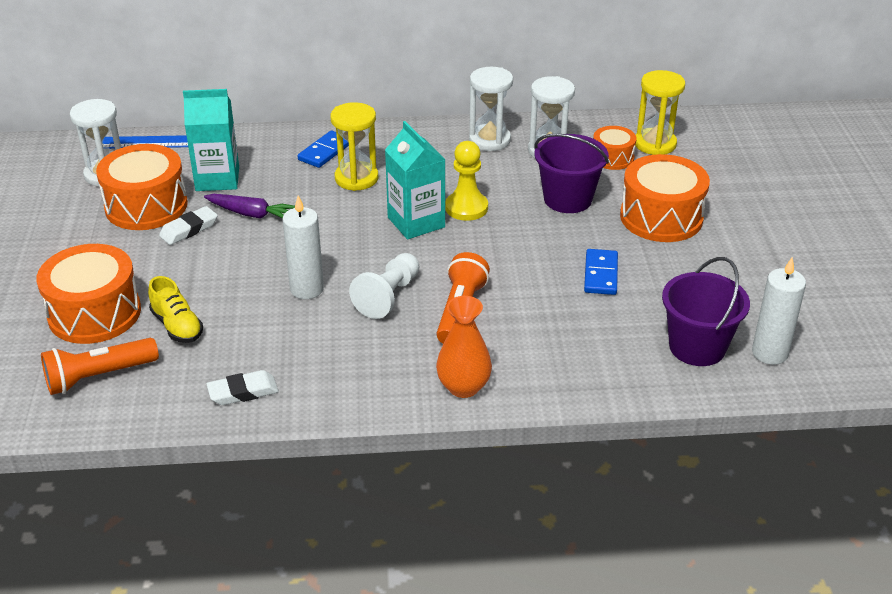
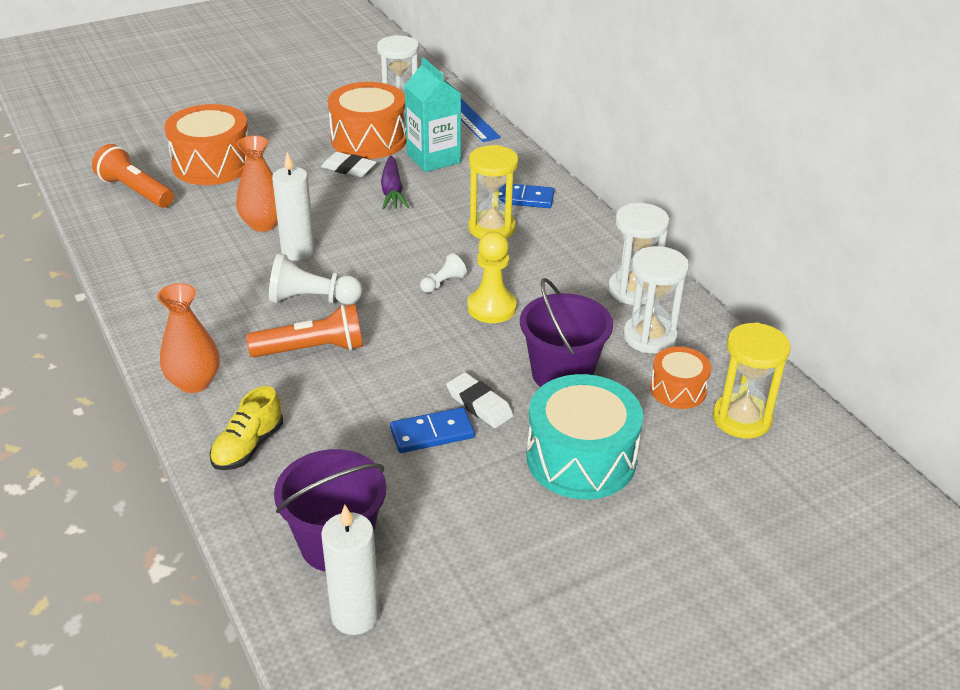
camera: 65 degrees right, 0 degrees up
(177, 326) = (213, 205): yellow shoe -> yellow shoe (248, 447)
(241, 301) = (263, 224): none -> orange vase
(243, 392) = (141, 261): white eraser -> white eraser (479, 404)
(416, 222) = (443, 283): turquoise carton -> white pawn
(661, 217) = (581, 458): orange drum -> turquoise drum

